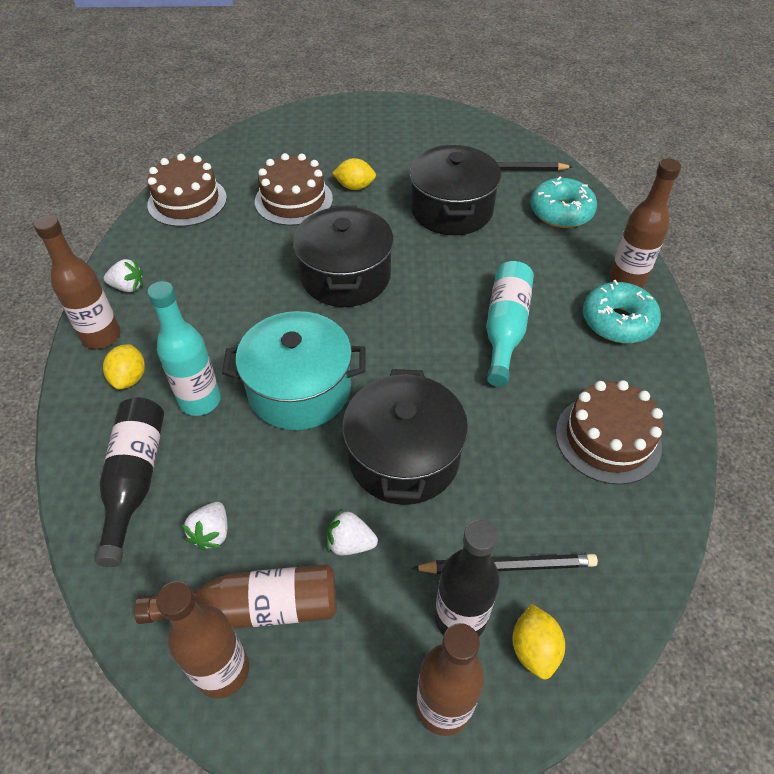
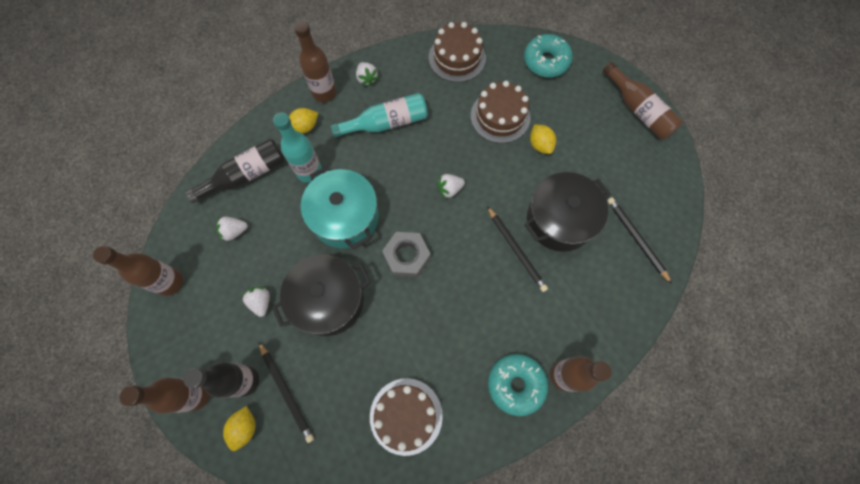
camera: 60 degrees right, 20 degrees up
(254, 608) = (205, 277): brown bottle -> brown bottle (638, 110)
(345, 276) = (449, 189): black pot -> white strawberry
(401, 350) = (407, 256): none -> grey nut
(461, 255) = (516, 250): none -> black pencil
(505, 329) = (463, 311): turquoise bottle -> turquoise bottle (386, 123)
(534, 649) = (245, 427): yellow lemon -> yellow lemon turned 45 degrees counterclockwise
(561, 212) = (610, 297): turquoise donut -> turquoise donut (546, 61)

